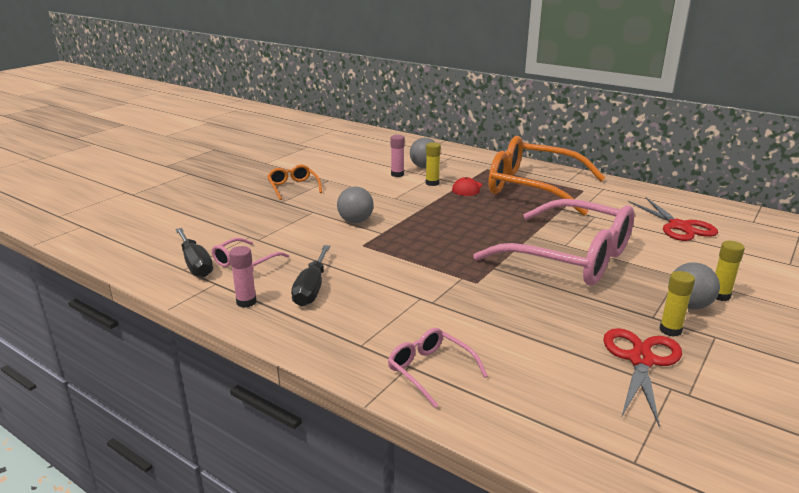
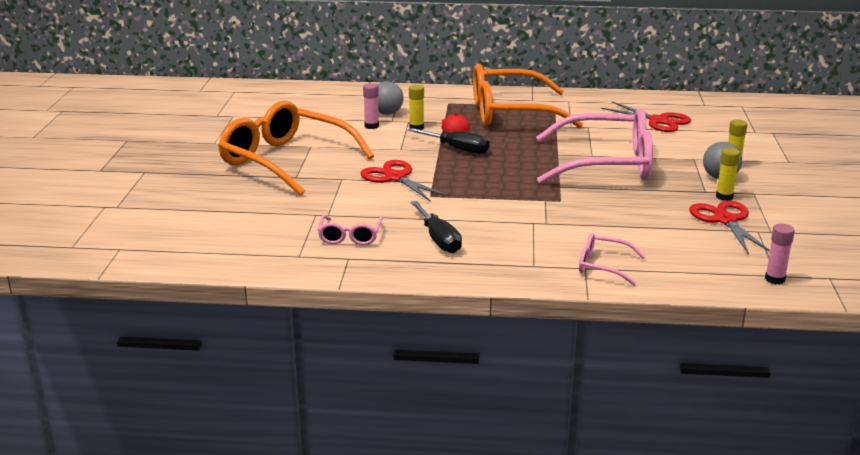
camera: 30 degrees left, 0 degrees up
(195, 264) = (304, 249): black screwdriver -> black screwdriver (457, 149)
(246, 302) = (399, 264): pink glue stick -> pink glue stick (775, 279)
(293, 187) = (285, 161): orange glasses -> orange glasses, size x2.28
(355, 221) = (395, 178): grey ball -> red scissors

